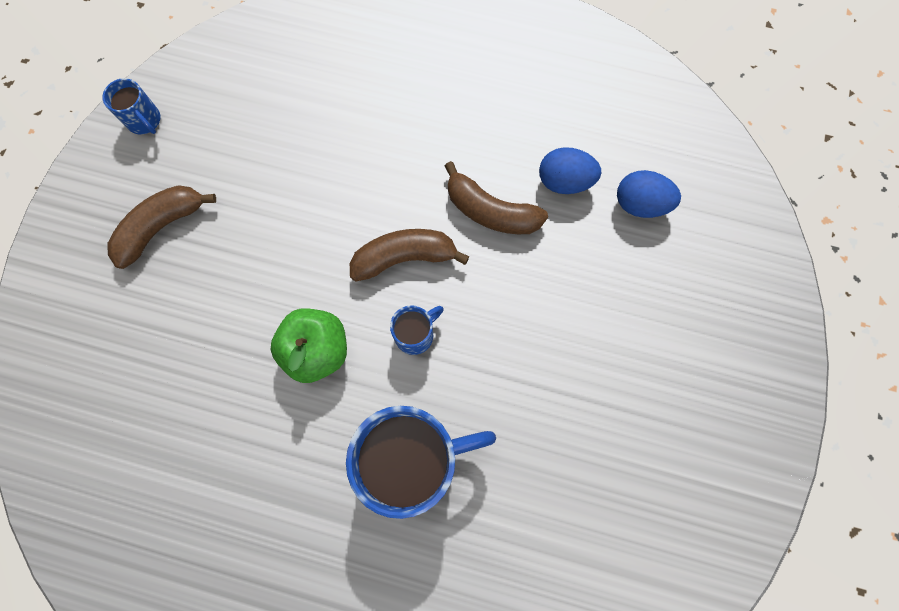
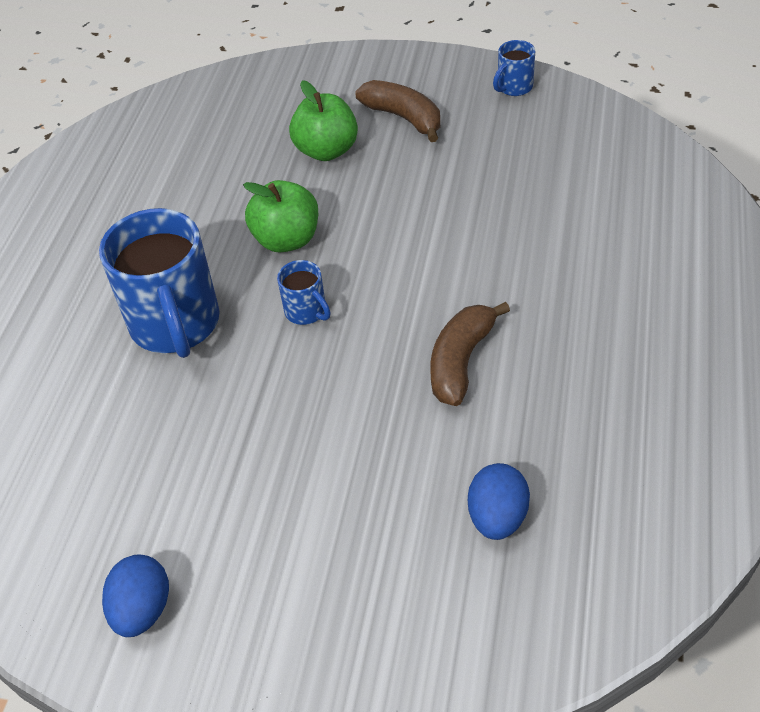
camera: 90 degrees right, 25 degrees down
(192, 306) = (326, 150): none -> green apple
(404, 258) = (393, 293): brown banana -> none
(564, 181) = (515, 431): blue egg -> blue egg (142, 610)

